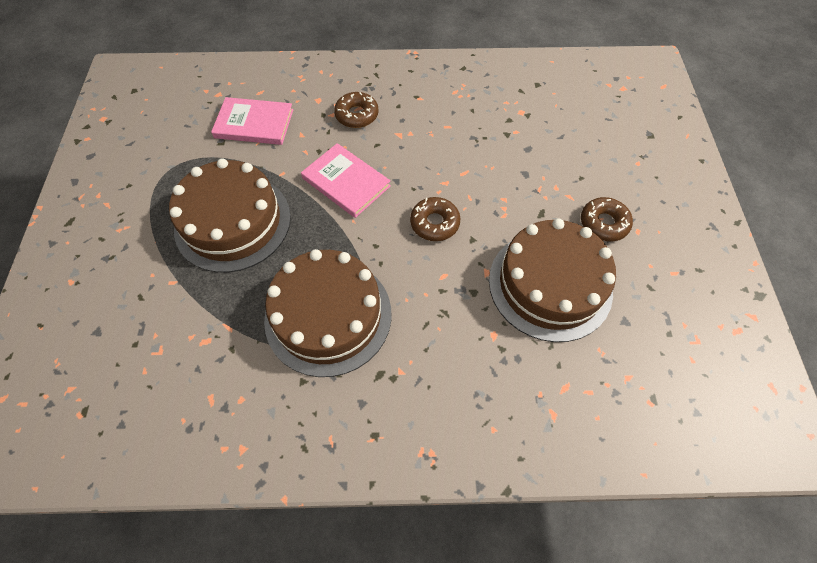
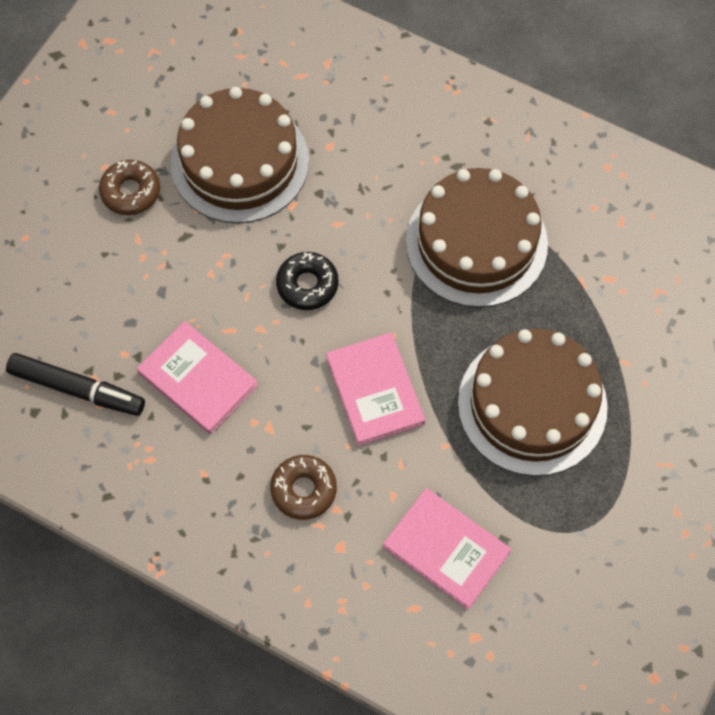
camera: 150 degrees left, 5 degrees up
(434, 223) = (307, 285): brown donut -> black donut
(461, 138) = (197, 379): none -> pink book
(525, 104) = (77, 389): none -> black marker

